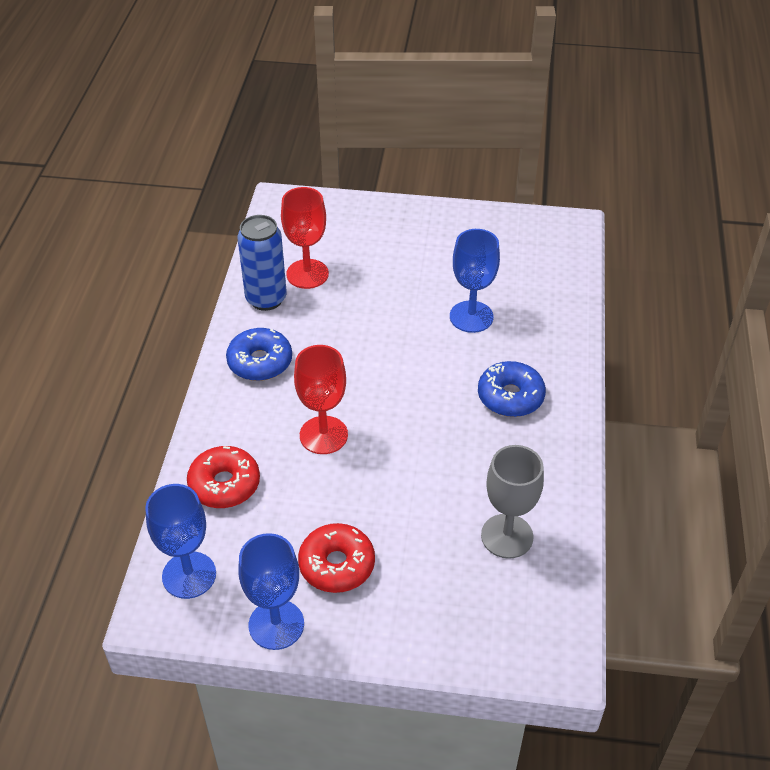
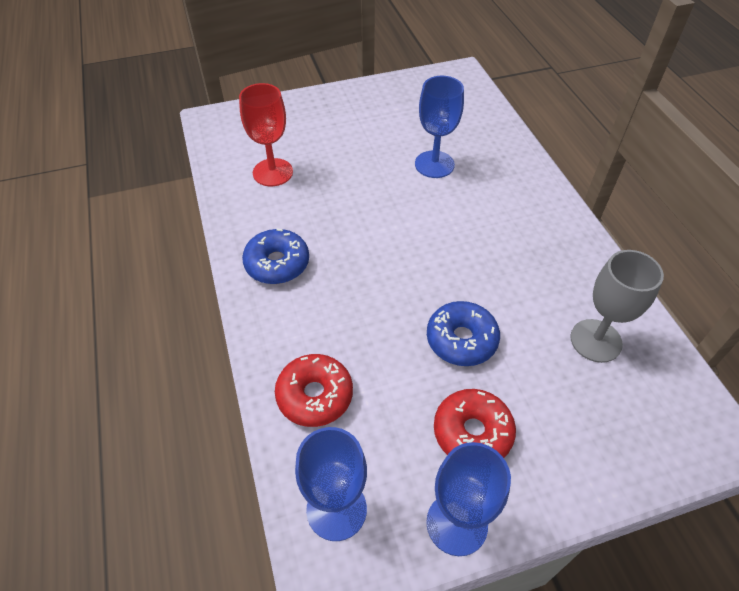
camera: 25 degrees left, 5 degrees up
(266, 299) = (248, 205): blue can -> none
(323, 435) = (378, 310): red goblet -> none
(510, 396) = (511, 218): blue donut -> blue donut (461, 340)

